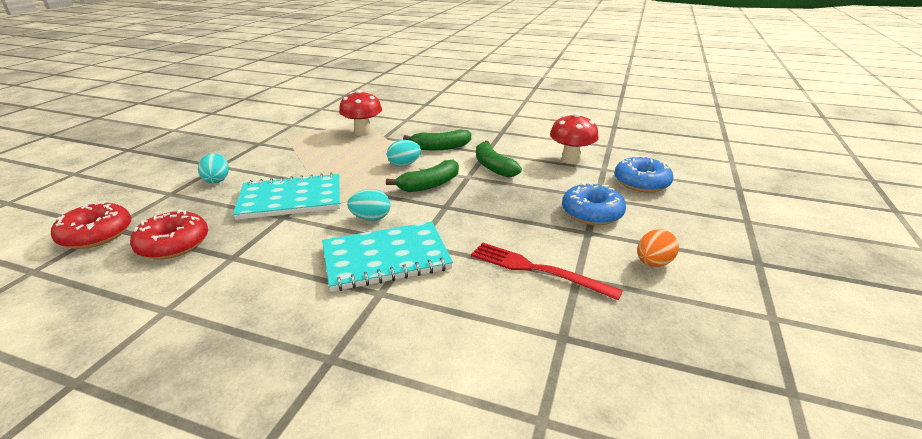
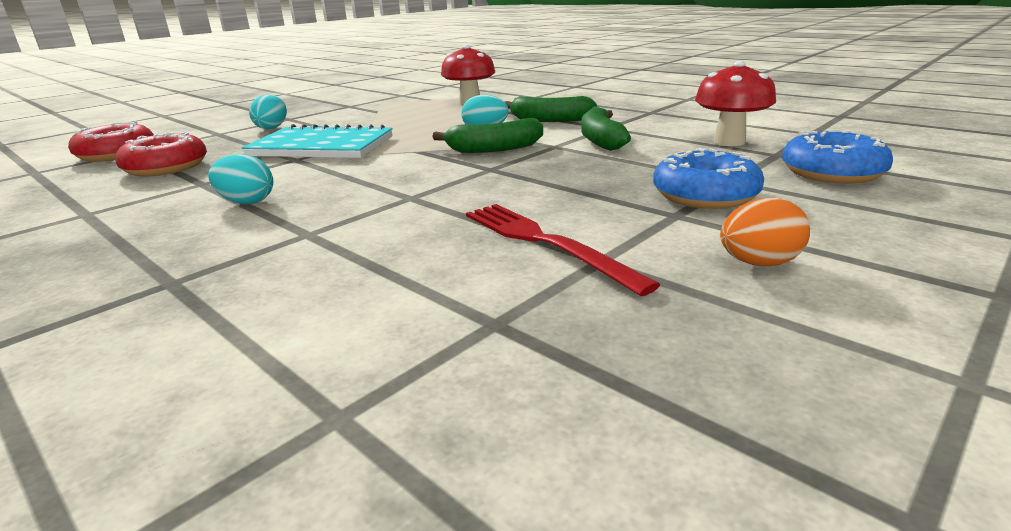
camera: 25 degrees right, 5 degrees down
(371, 218) = (386, 169): turquoise egg -> turquoise egg (246, 202)
(386, 258) = (356, 204): turquoise notebook -> none

